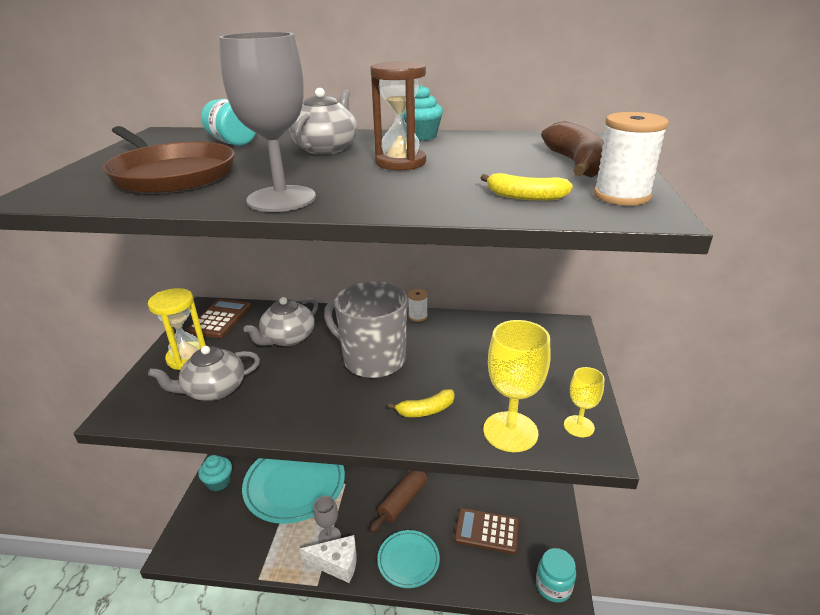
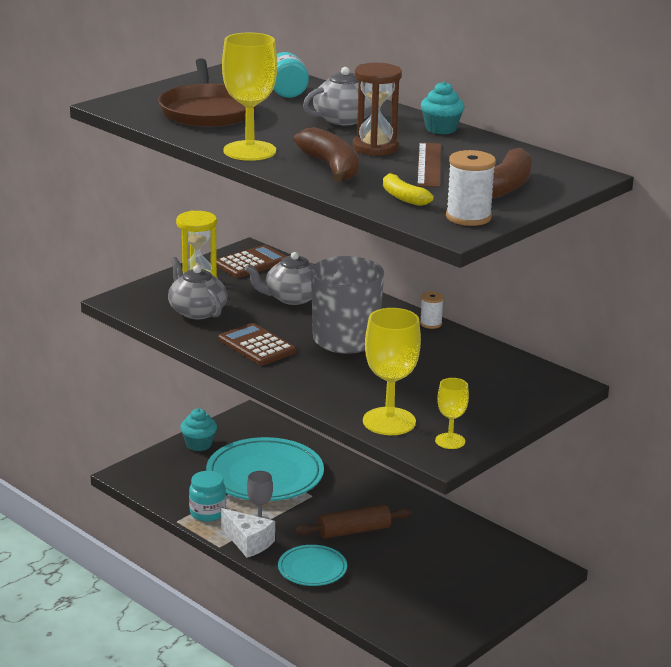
camera: 35 degrees right, 5 degrees down
(214, 389) = (197, 311): grey teapot -> grey teapot turned 45 degrees clockwise
(281, 199) = (249, 151): grey goblet -> yellow goblet
(398, 190) = (331, 167): none -> brown banana
(426, 410) = (341, 385): yellow banana -> none
(476, 163) = (429, 165): none -> brown ruler
(486, 531) = (408, 586): brown calculator -> brown calculator (257, 345)
(553, 586) = (424, 644): turquoise jar -> turquoise jar (207, 513)

